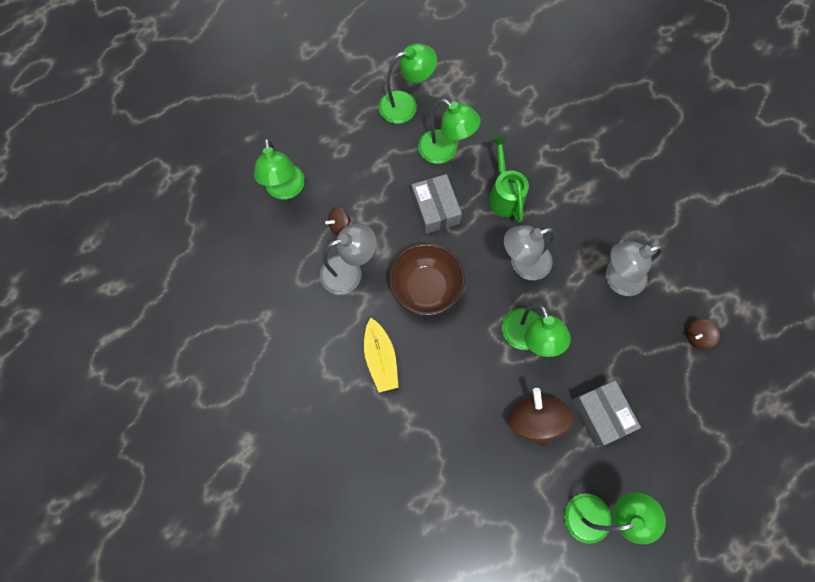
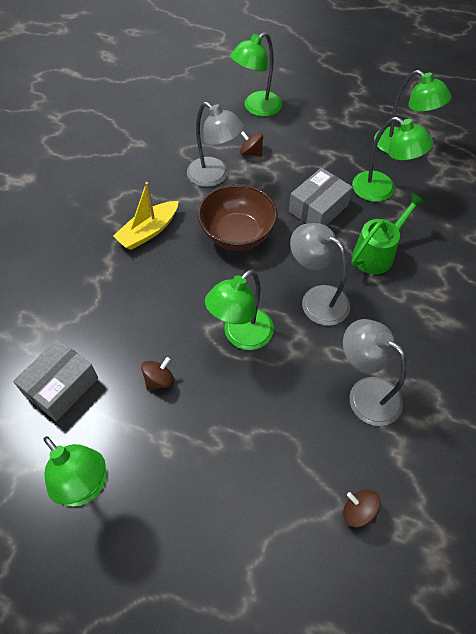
camera: 60 degrees right, 15 degrees down
(445, 151) = (381, 191): green lamp -> green lamp turned 60 degrees counterclockwise
(534, 419) = (159, 380): brown spinning top -> brown spinning top, size x0.52
(600, 414) = (200, 442): grey box -> grey box (61, 386)

